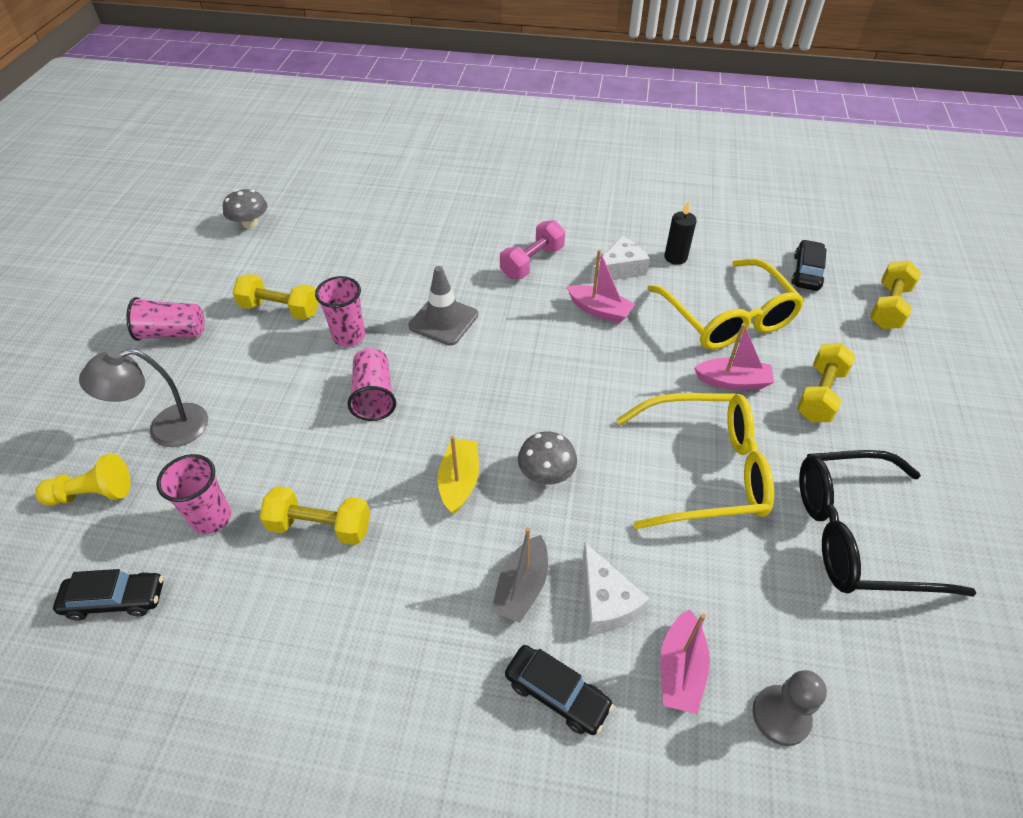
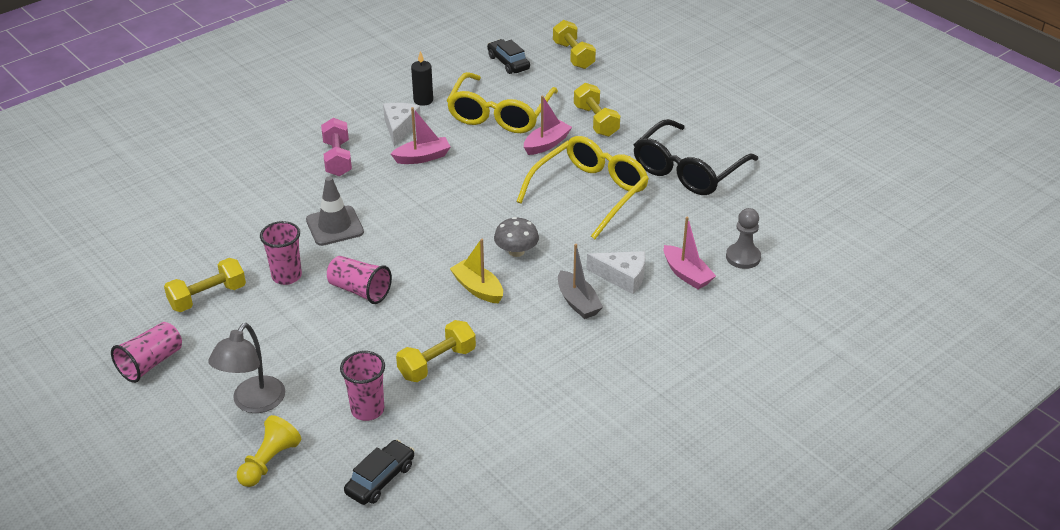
camera: 50 degrees left, 10 degrees down
(250, 223) = (74, 270): grey mushroom -> none
(557, 694) = (651, 324): black car -> none
(727, 318) = (500, 114): yellow glasses -> yellow glasses turned 90 degrees clockwise

